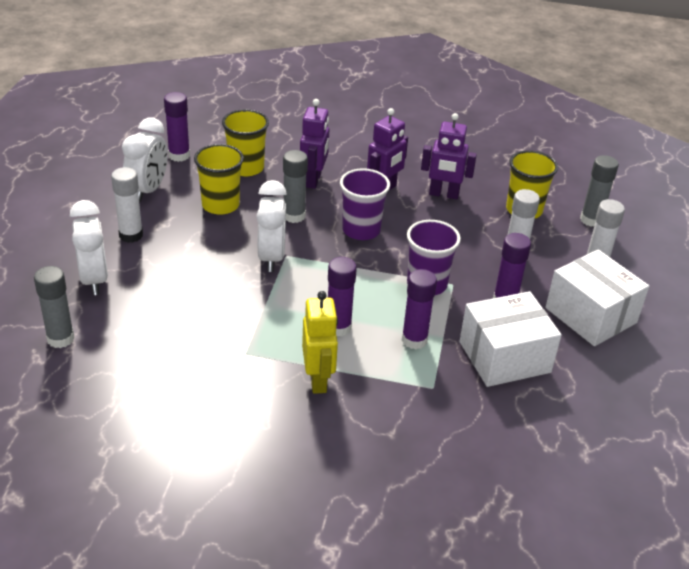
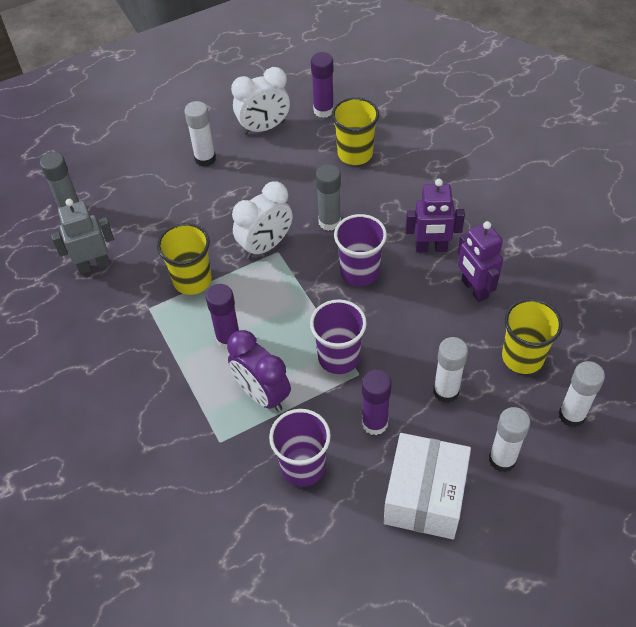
camera: 55 degrees right, 15 degrees up
(94, 279) = (141, 178): white clock -> none
(151, 359) = (94, 265): none -> grey robot
(220, 205) = (293, 175): yellow cup -> yellow cup (192, 280)
(313, 180) = (389, 200): purple robot -> none
(318, 380) = (160, 367): yellow robot -> none
(414, 340) = (262, 394): purple glue stick -> purple clock
(504, 357) = (303, 466): white box -> purple cup
(591, 220) = (572, 415): grey glue stick -> white glue stick

